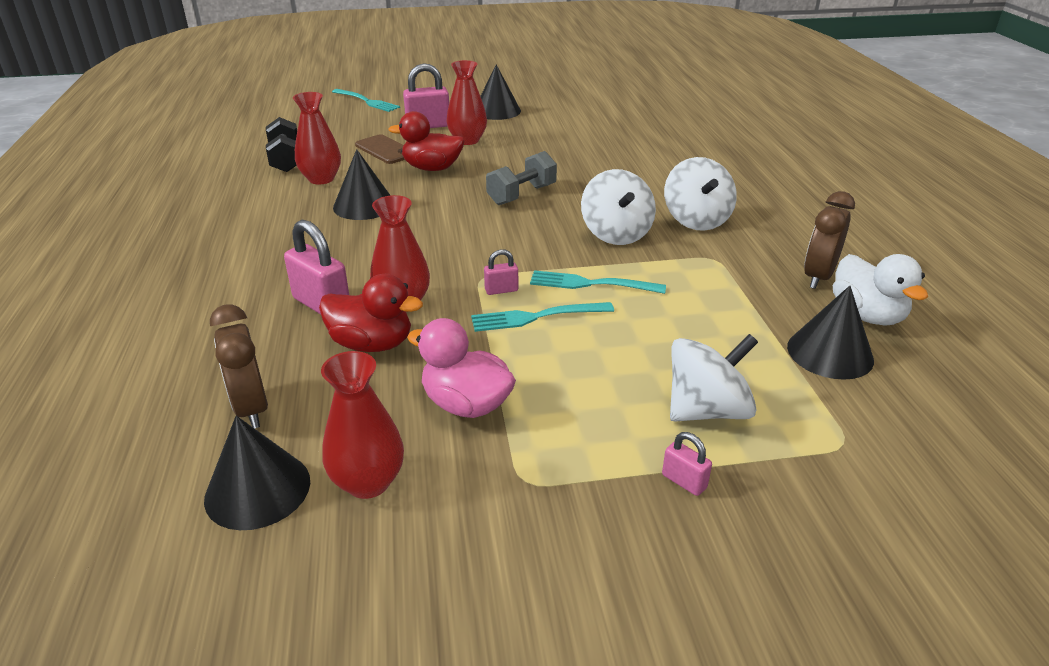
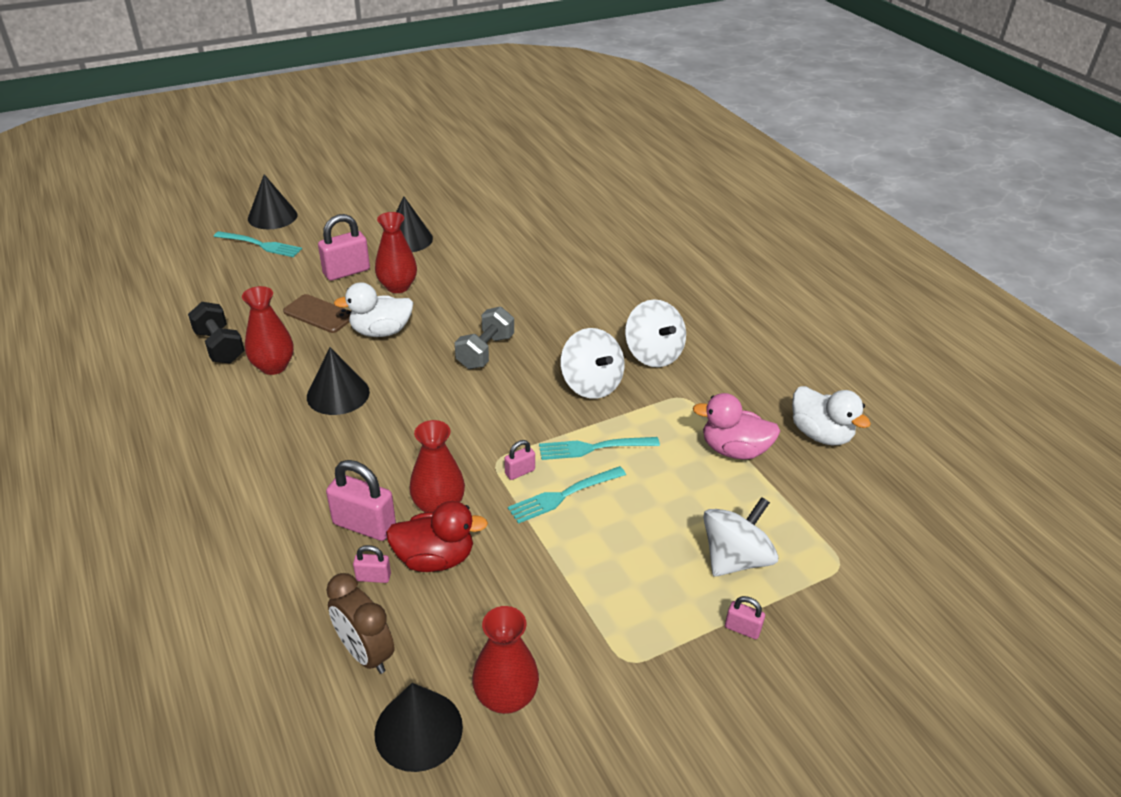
camera: 20 degrees left, 5 degrees up
(302, 347) = (373, 577): none -> pink padlock
(432, 168) = (381, 332): red duck -> white duck
(466, 404) = (547, 601): pink duck -> pink duck (734, 450)
(818, 277) = (772, 401): brown clock -> none
(830, 353) = (805, 479): black cone -> black cone (272, 217)

